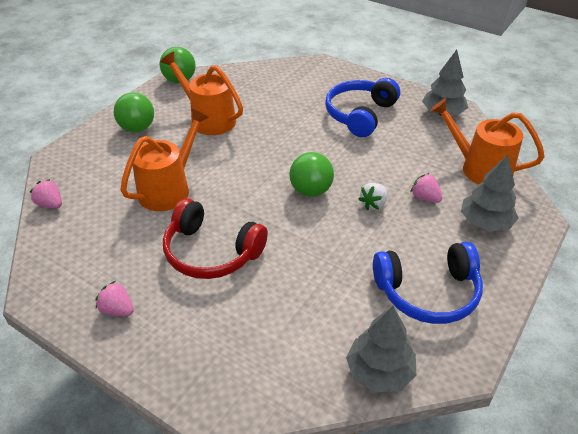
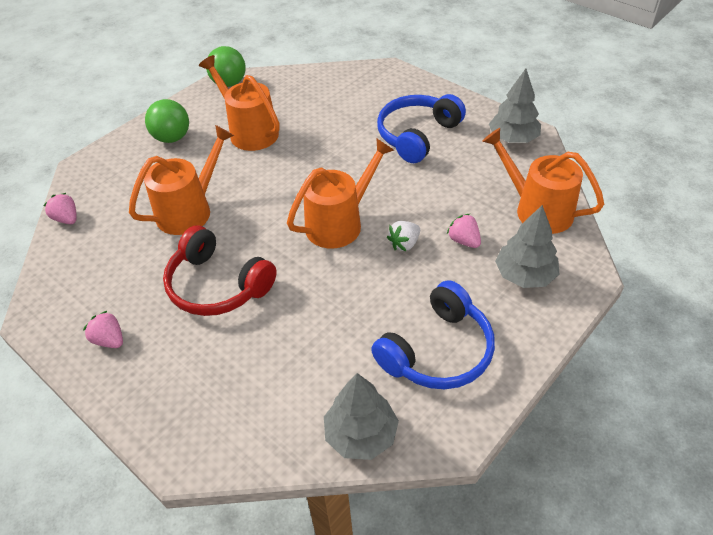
camera: 10 degrees right, 5 degrees up
(311, 191) = (339, 223): green ball -> orange watering can
(428, 292) = (437, 351): blue headphones -> blue headphones turned 45 degrees counterclockwise

